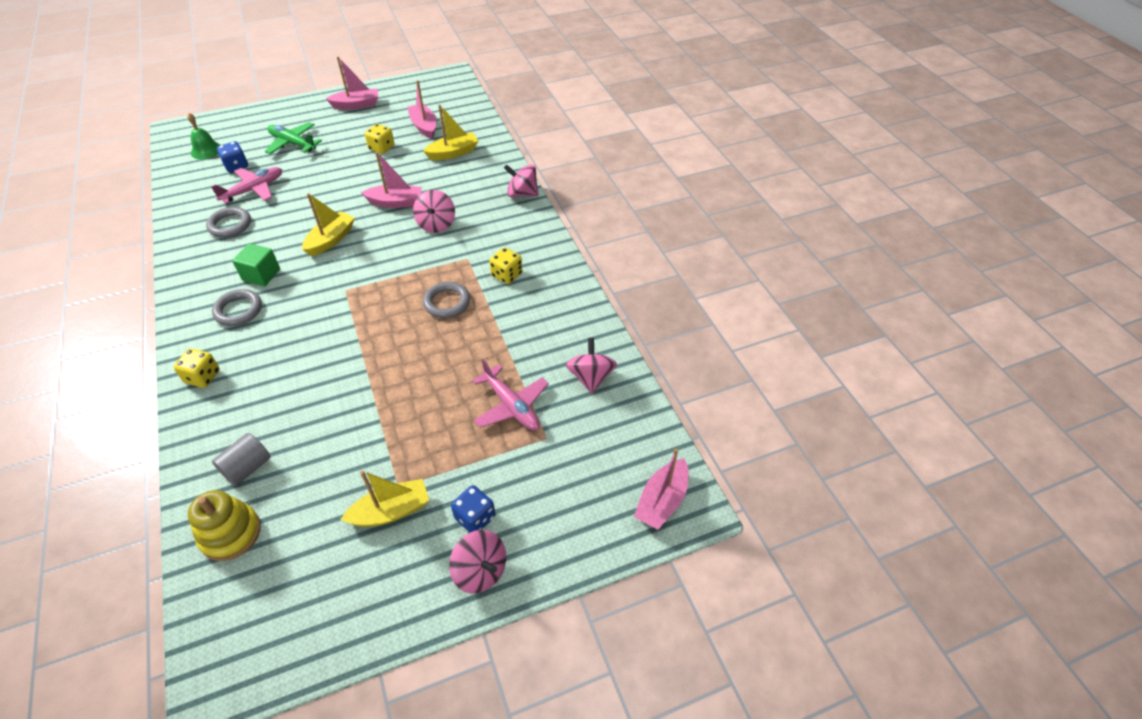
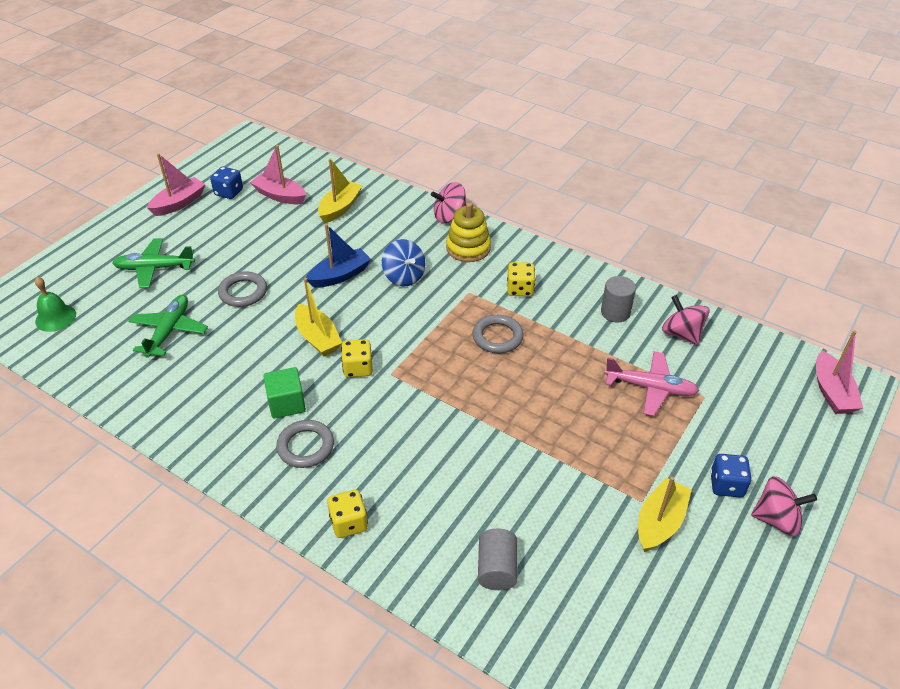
camera: 35 degrees left, 5 degrees down
(230, 225) = (187, 376): grey ring -> grey ring (243, 292)
(230, 533) = (552, 628): yellow stacking toy -> yellow stacking toy (468, 248)
(236, 166) = (116, 317): blue dice -> blue dice (229, 192)
(254, 190) = (169, 331): pink plane -> green plane
(331, 240) = (318, 338): yellow boat -> yellow boat turned 150 degrees clockwise
(381, 148) = (260, 233): yellow dice -> yellow dice (358, 368)
(396, 202) = (340, 275): pink boat -> blue boat
(436, 224) = (404, 277): pink spinning top -> blue spinning top
(558, 331) = (615, 312): none -> grey cylinder

